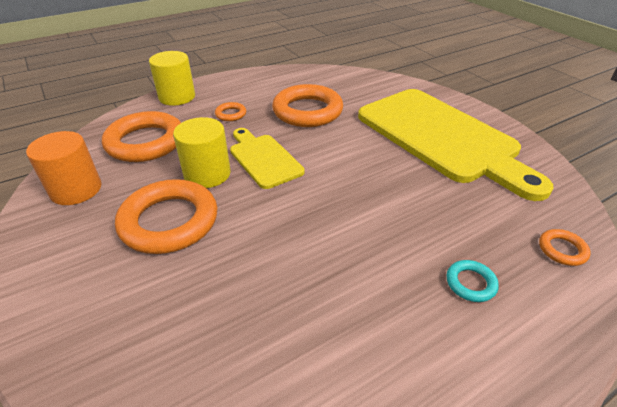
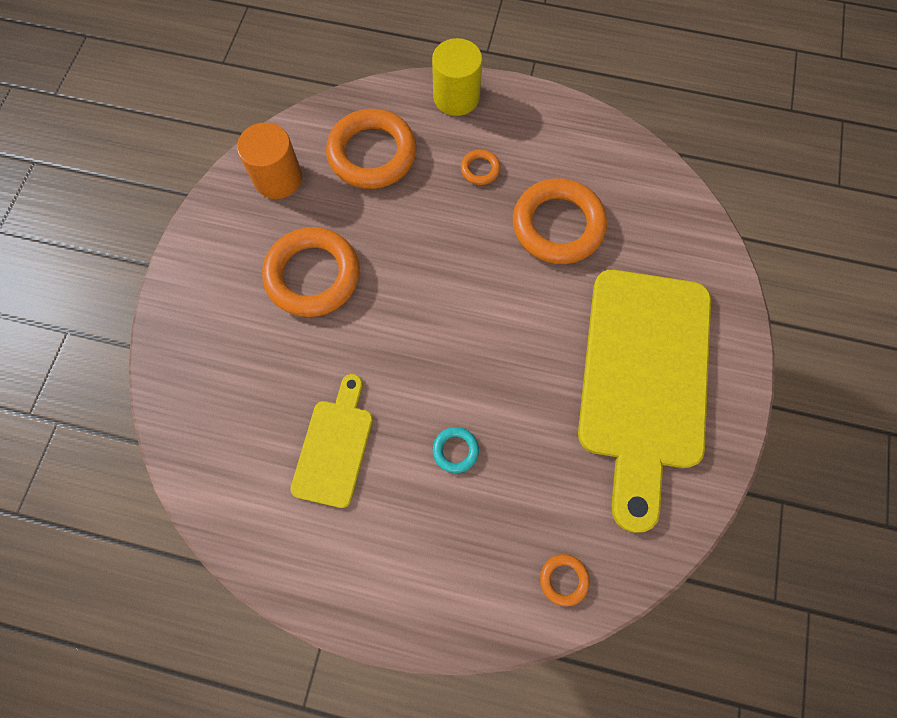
camera: 45 degrees right, 30 degrees up
(207, 174) = (384, 243): yellow cylinder -> none
(263, 158) = (447, 262): yellow cutting board -> yellow cutting board (335, 446)
(470, 283) = (454, 531): turquoise ring -> turquoise ring (455, 450)

